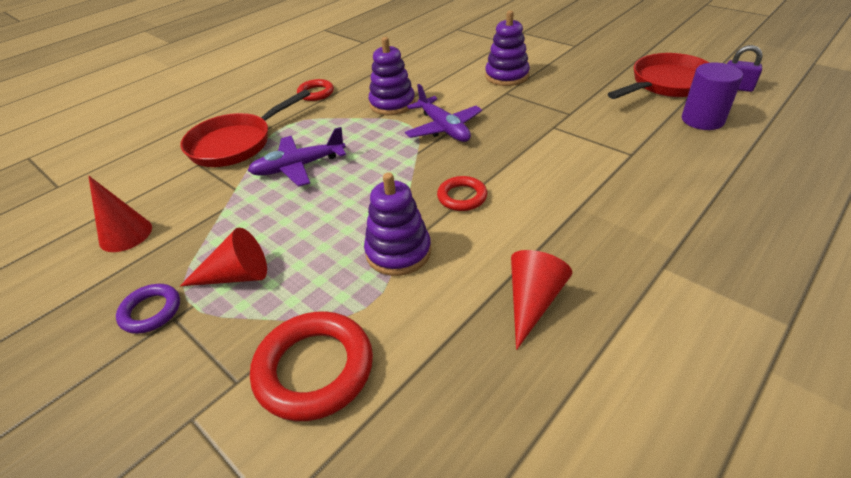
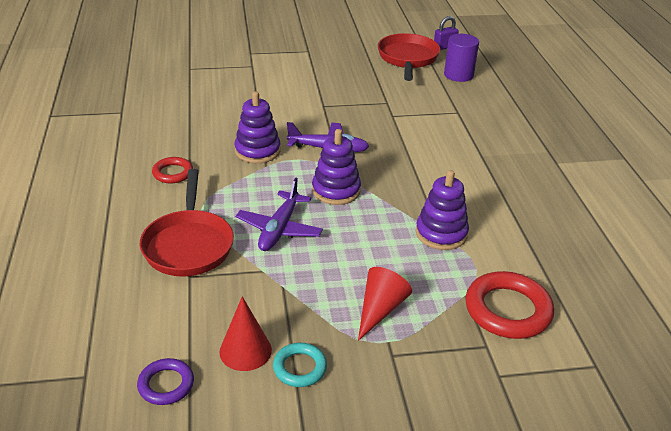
camera: 55 degrees left, 5 degrees down
(120, 273) = (300, 368): none -> turquoise ring
(151, 311) = (371, 364): purple ring -> purple ring (166, 384)
(462, 197) = (418, 184): red ring -> none
(506, 76) = (302, 93): purple stacking toy -> purple stacking toy (336, 190)
(533, 301) = (537, 212): red cone -> none

